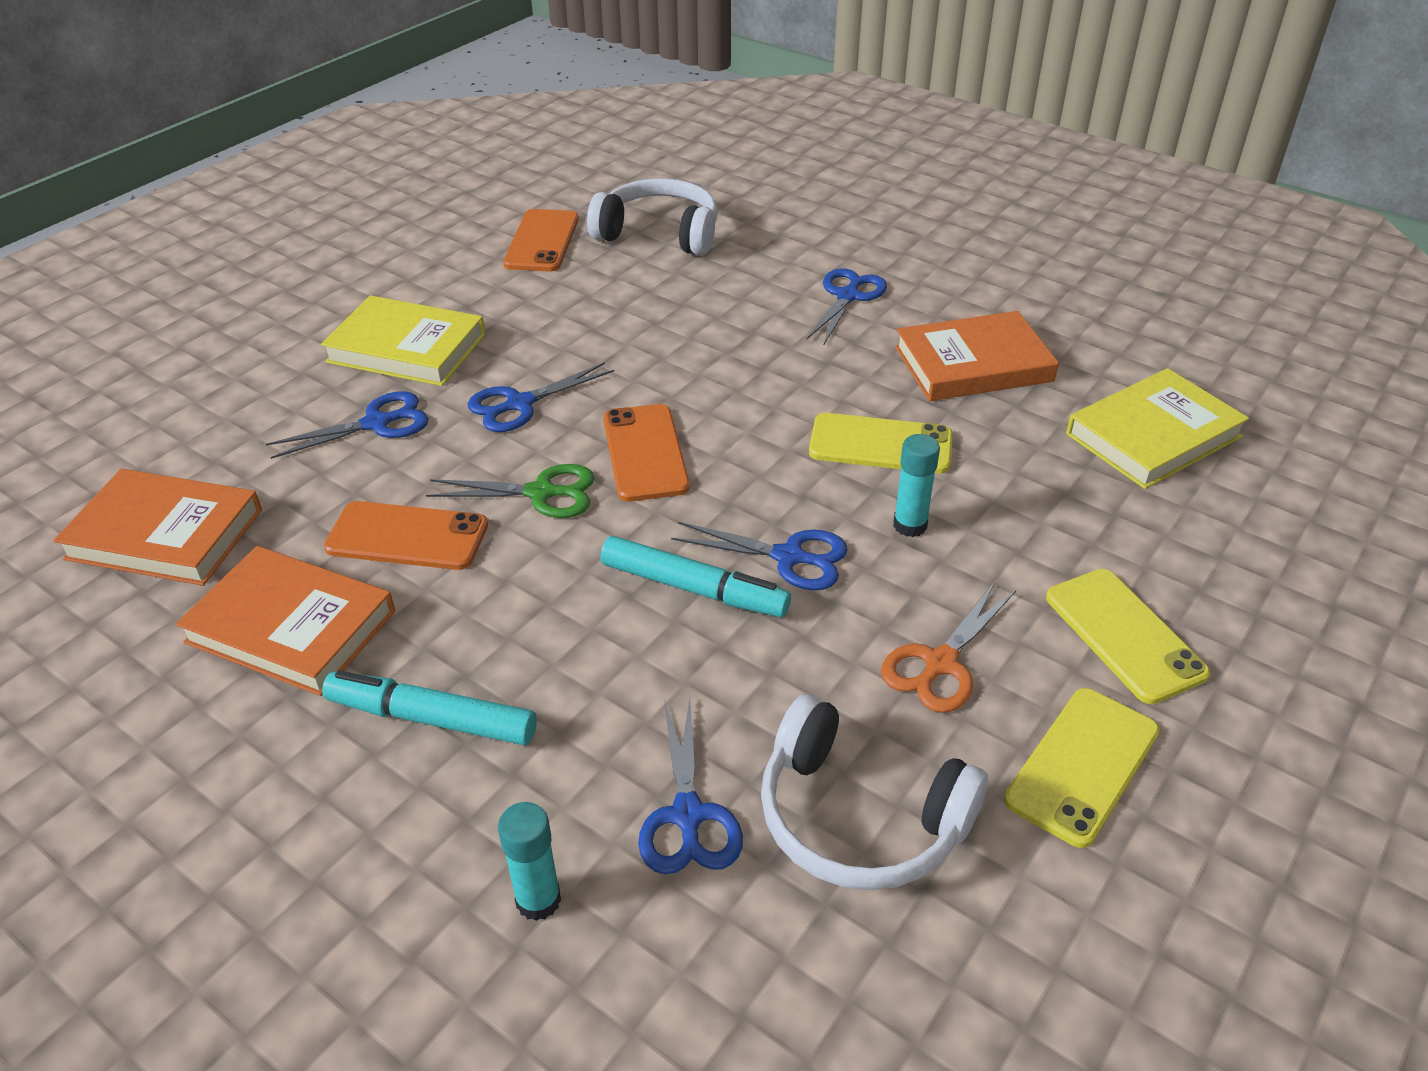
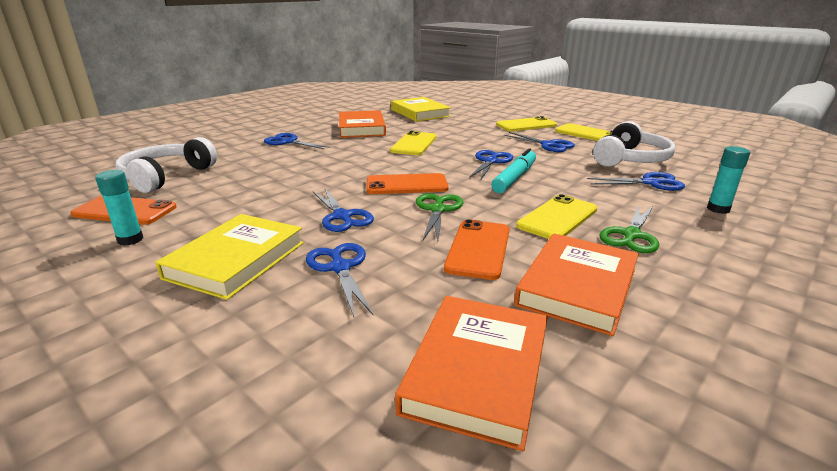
camera: 85 degrees left, 15 degrees down
(432, 719) = (631, 235): turquoise marker -> green scissors
(506, 632) = (557, 218): none -> yellow phone
(910, 525) = (469, 143): turquoise glue stick -> turquoise glue stick (130, 240)
(940, 664) = (548, 145): orange scissors -> blue scissors

